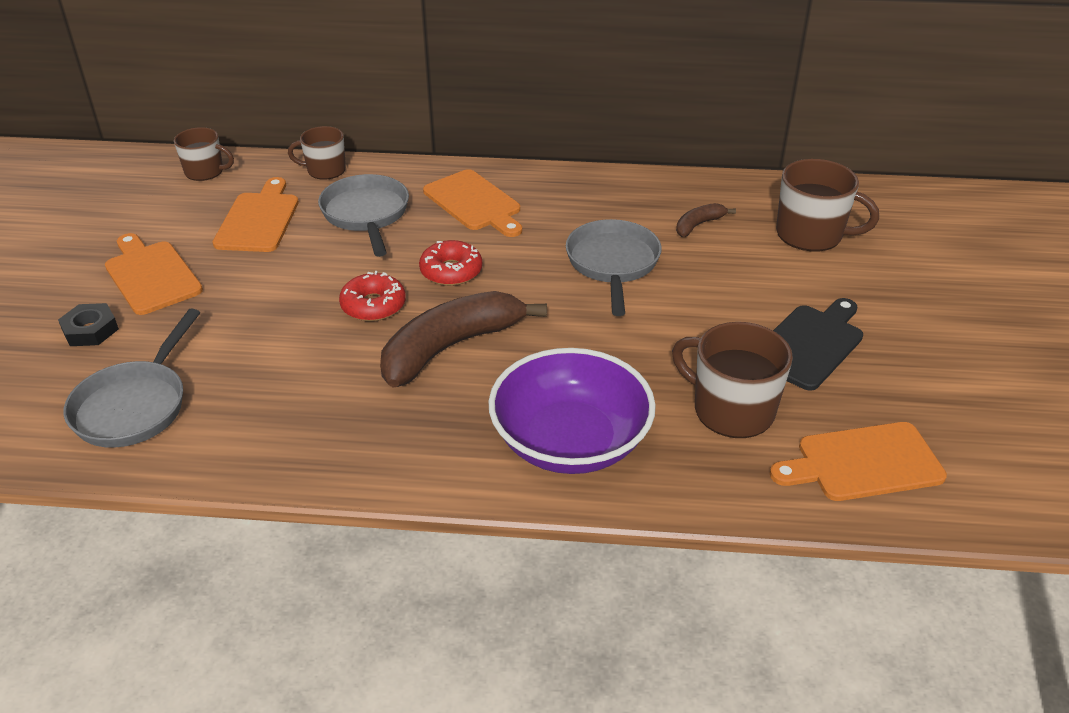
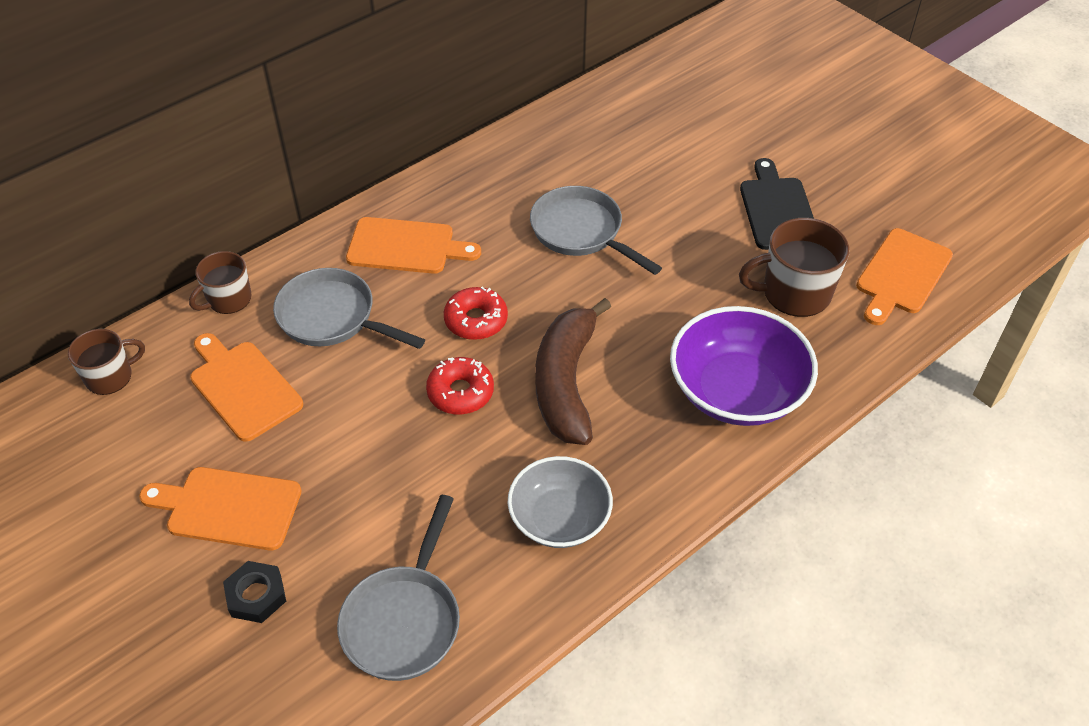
camera: 45 degrees left, 10 degrees up
(134, 406) = (404, 620): grey pan -> grey pan turned 45 degrees clockwise
(313, 424) = (559, 518): none -> grey bowl
(698, 225) = (594, 158): brown banana -> none
(811, 234) = (674, 119): brown mug -> none

